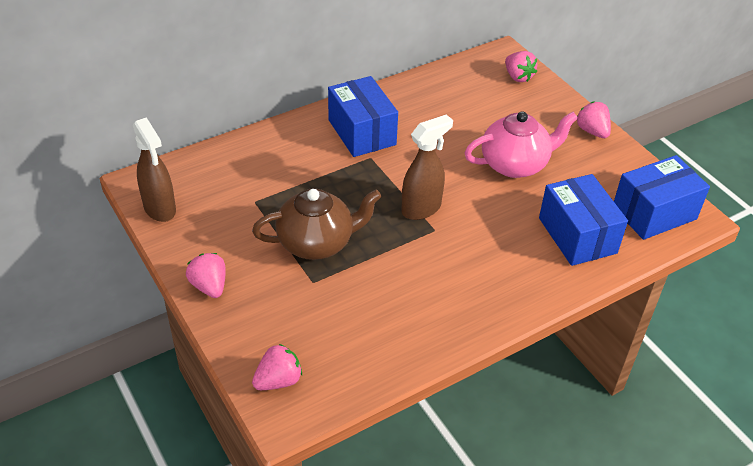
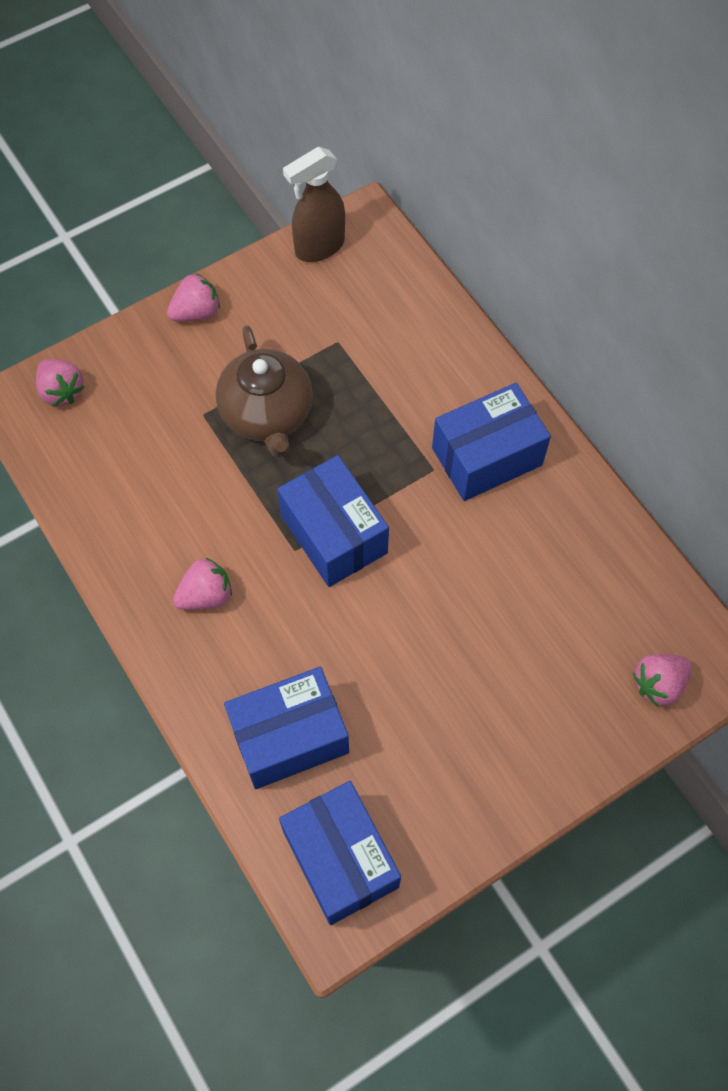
camera: 90 degrees right, 20 degrees up
(421, 209) = (334, 534): brown spray bottle -> blue box
(515, 164) = (436, 663): pink teapot -> none
(592, 131) = (527, 790): pink strawberry -> pink strawberry (206, 595)

